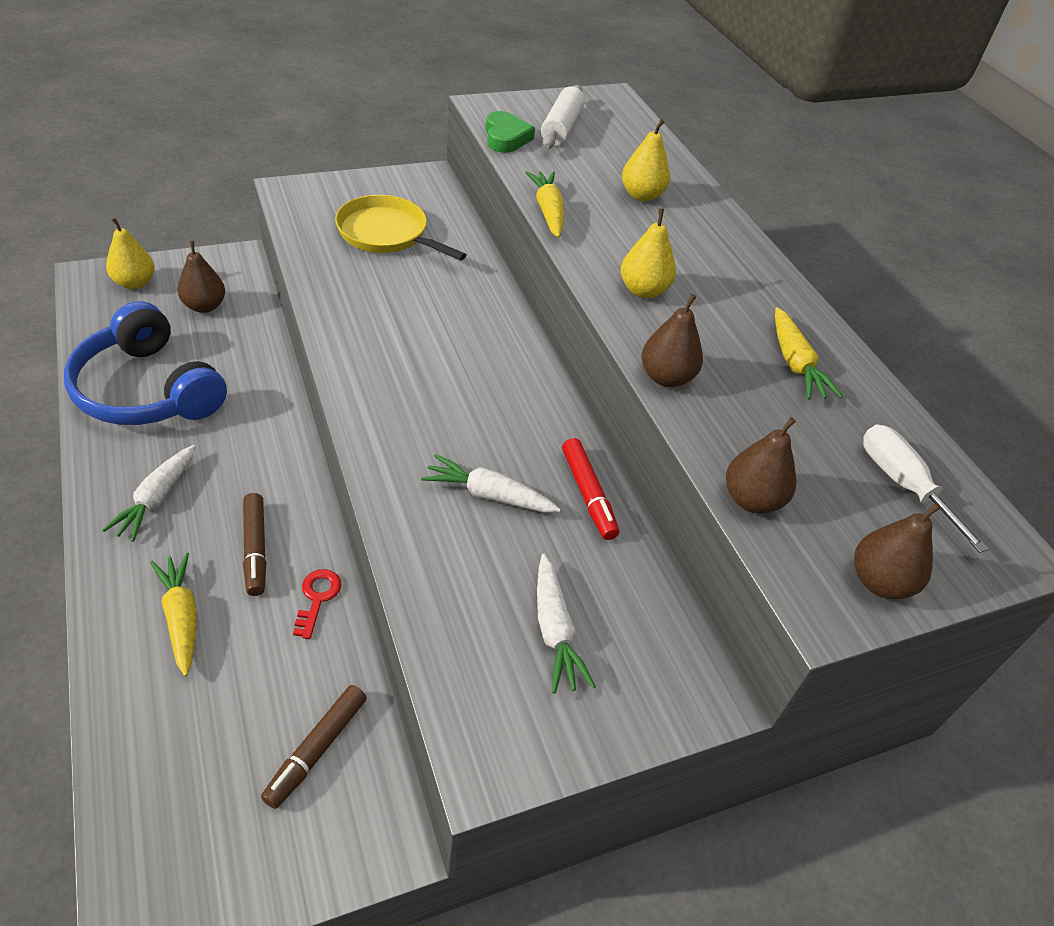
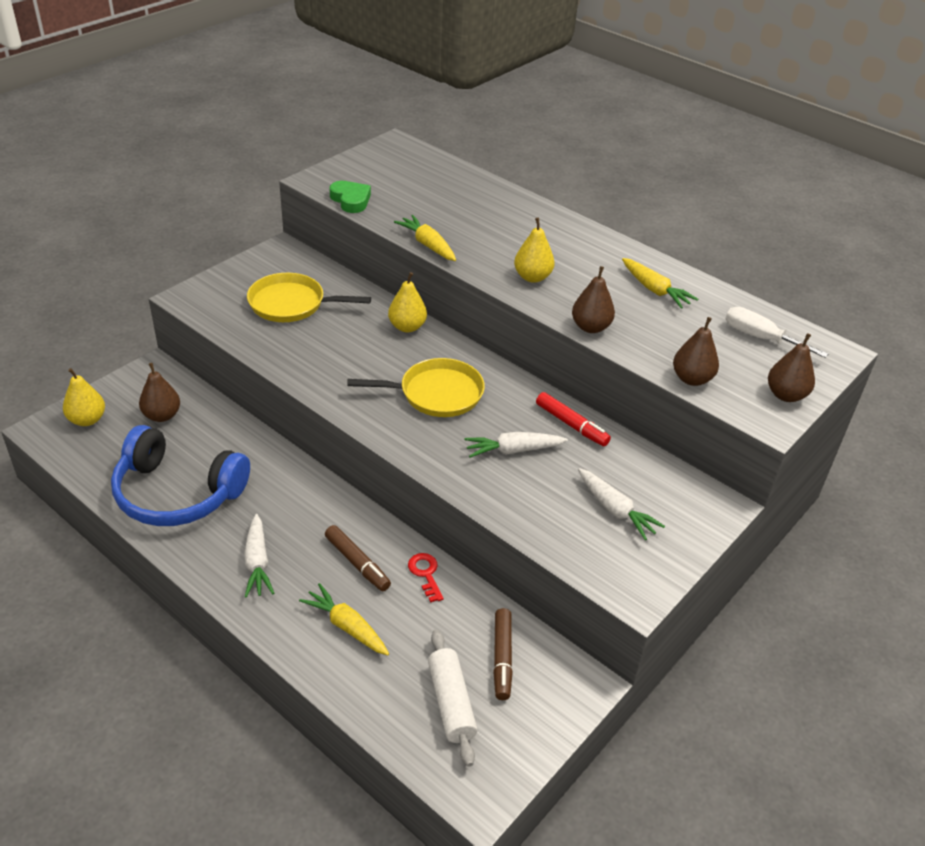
camera: 25 degrees left, 5 degrees down
(457, 390) = (436, 393): none -> yellow pan
(561, 128) = (382, 179): white rolling pin -> white rolling pin (451, 703)
(641, 195) = (477, 211): yellow pear -> yellow pear (407, 327)

